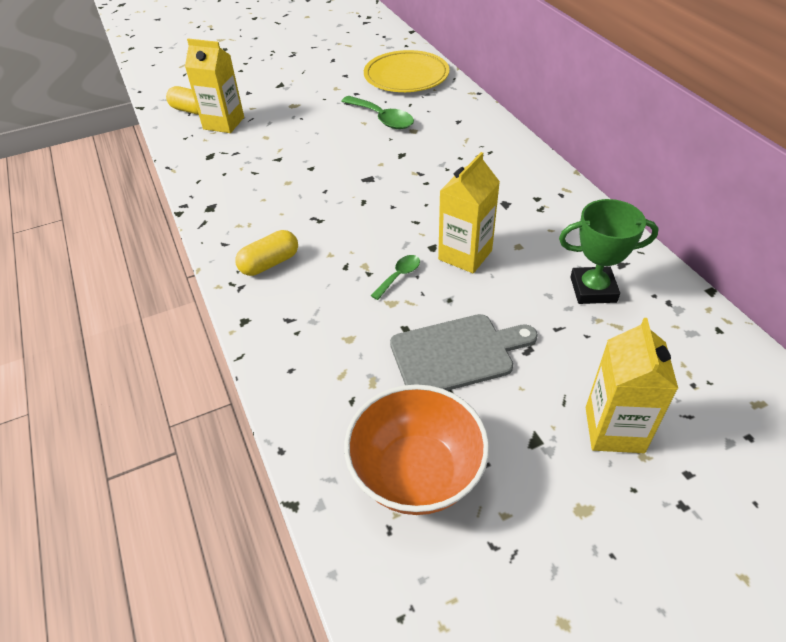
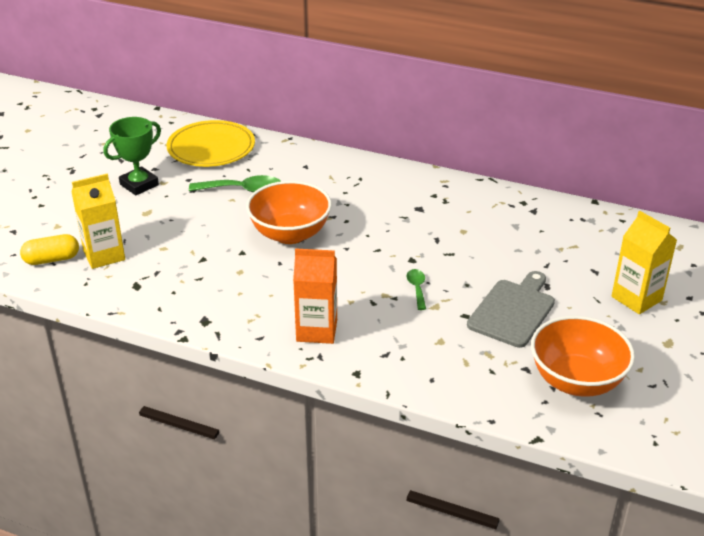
camera: 45 degrees left, 10 degrees down
(269, 263) = (317, 330): yellow capsule -> orange carton
(366, 171) = (290, 234): none -> orange bowl
(465, 255) = (439, 253): yellow carton -> none
(593, 289) = (537, 233): green trophy -> green trophy (139, 185)

